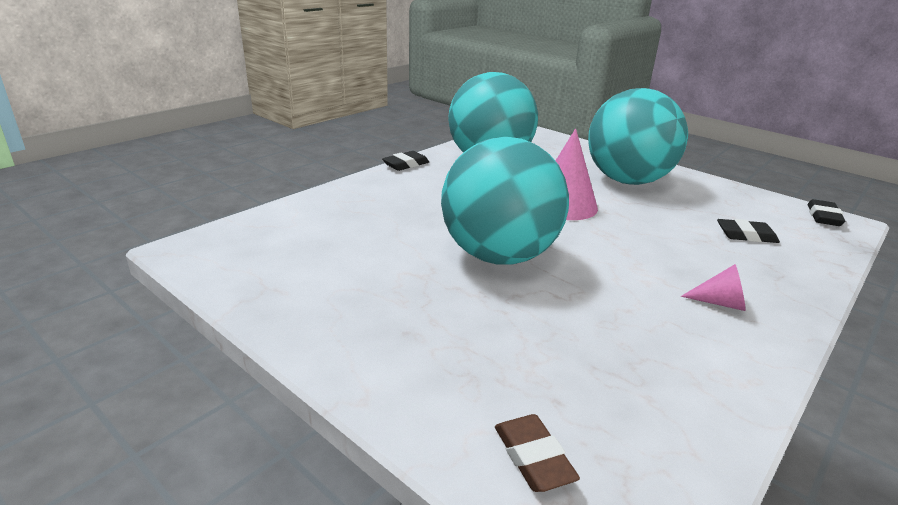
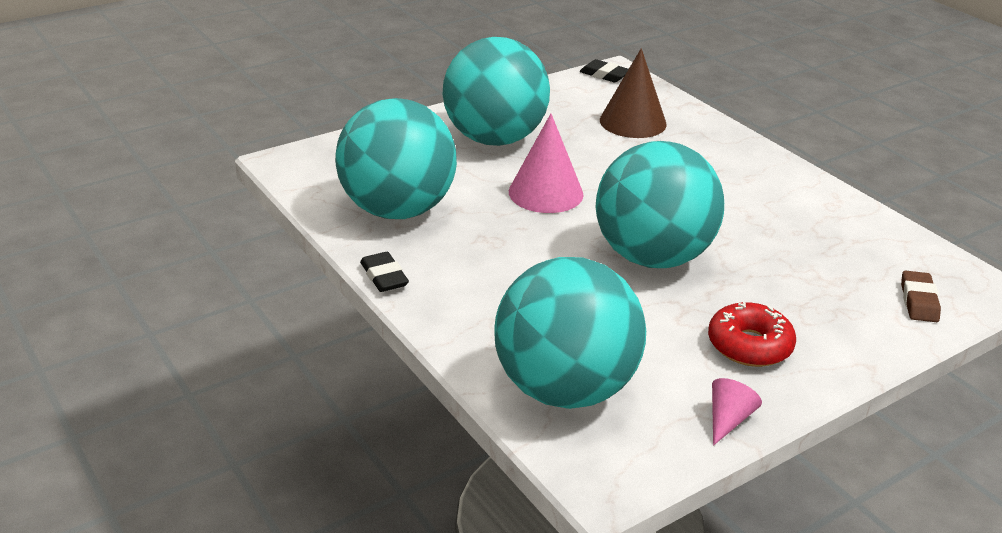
camera: 75 degrees left, 5 degrees up
(293, 229) = (565, 389): none -> turquoise ball
(376, 312) = (749, 345): none -> red donut
(533, 457) = (918, 301): brown eraser -> brown eraser turned 75 degrees counterclockwise
(720, 303) = (741, 173): pink cone -> pink cone (728, 419)
(746, 235) = (633, 122): black eraser -> brown cone

